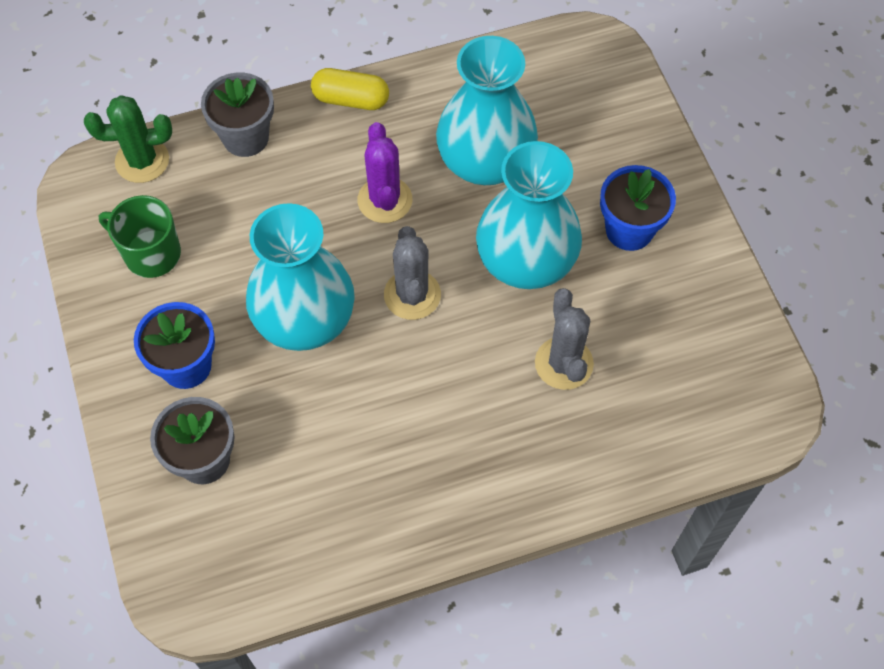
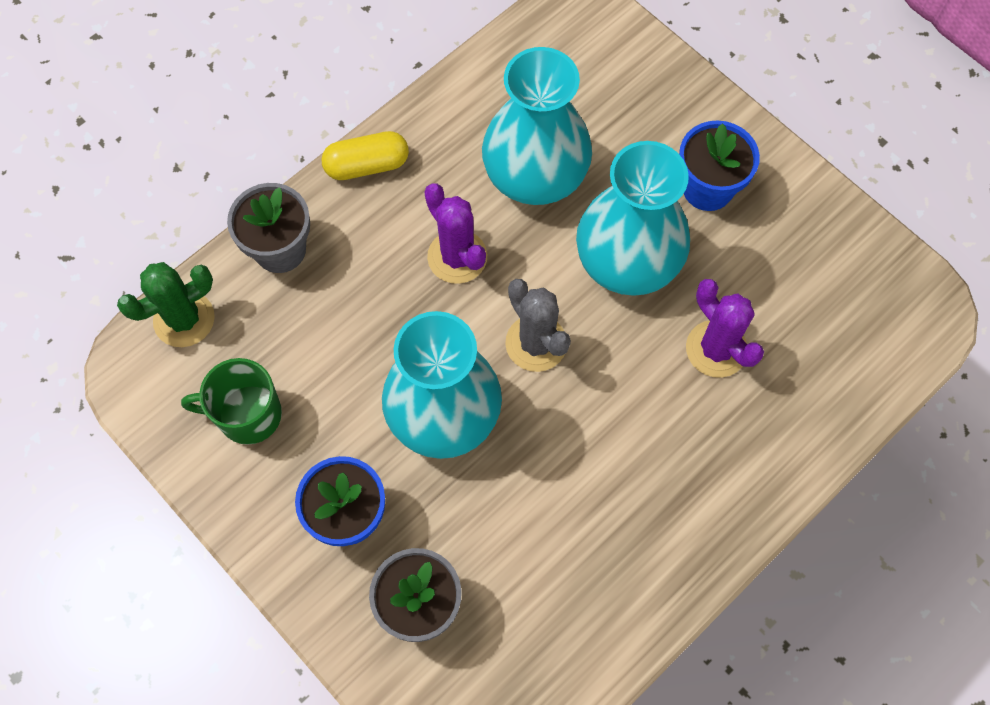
camera: 25 degrees left, 5 degrees up
(564, 363) = (716, 349): grey cactus -> purple cactus

